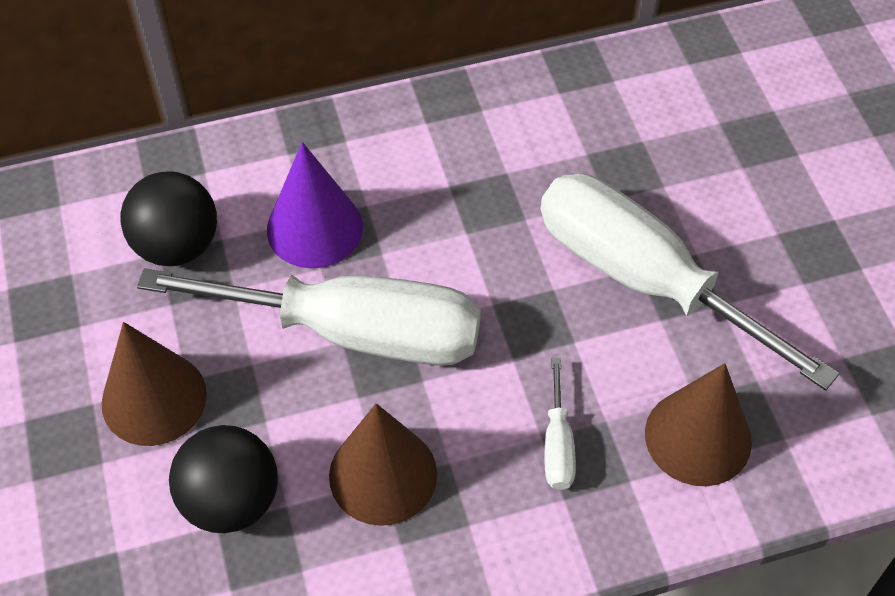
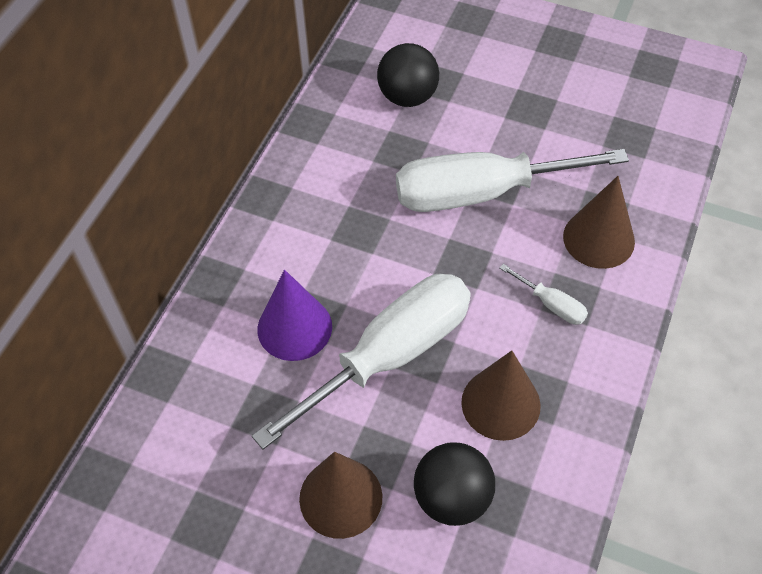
camera: 50 degrees left, 0 degrees up
(177, 246) = (234, 412): black ball -> black ball (408, 97)

